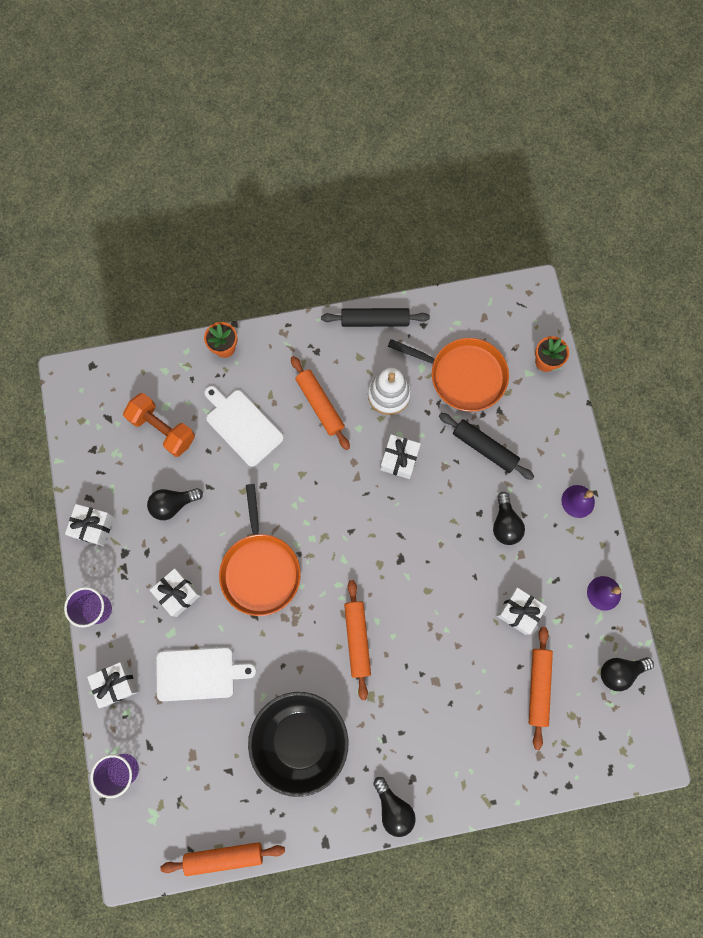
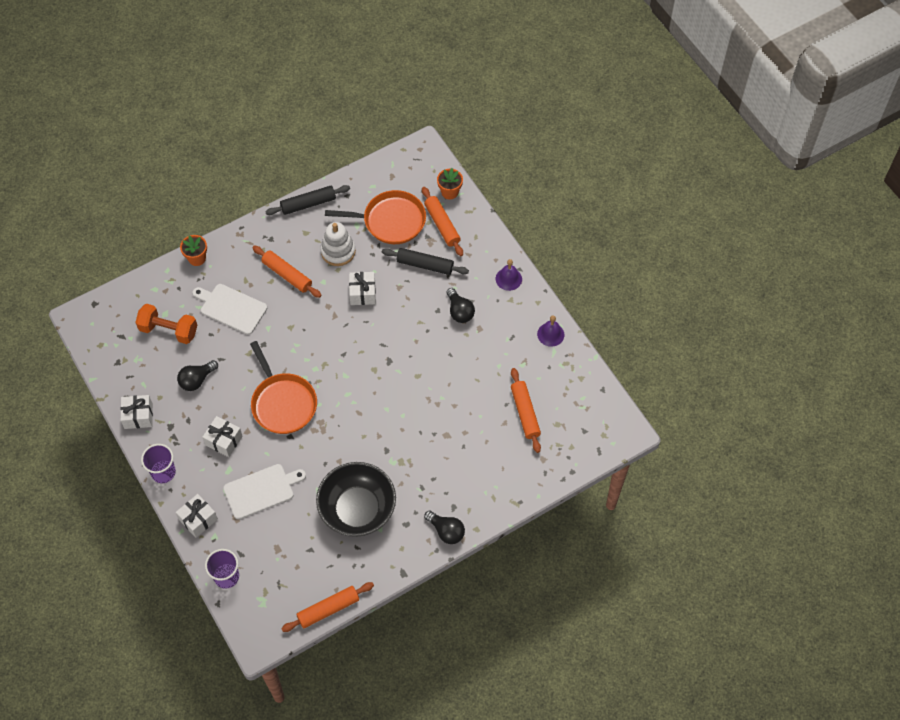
camera: 20 degrees left, 15 degrees down
(357, 639) = (376, 426): orange rolling pin -> orange rolling pin (442, 225)
(518, 611) = (491, 367): white gift -> none
(619, 671) = (581, 383): black light bulb -> none

